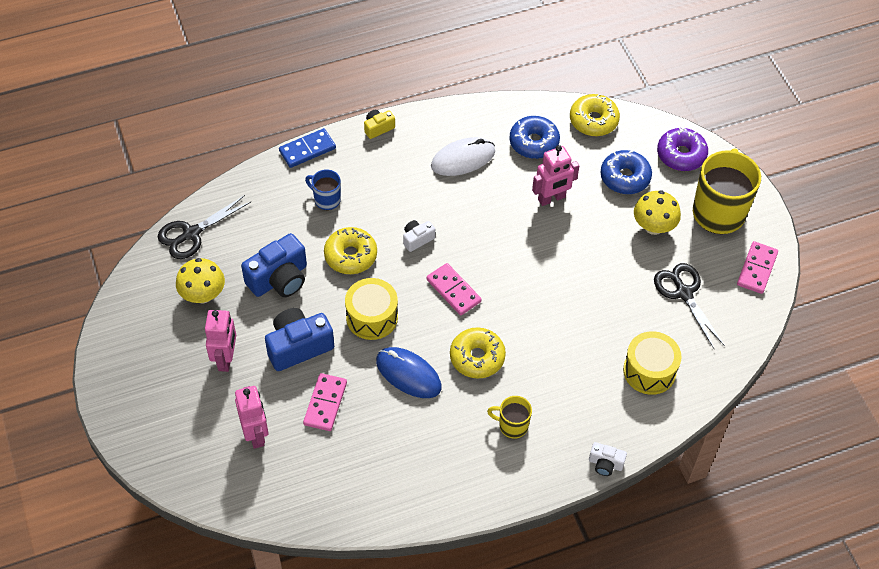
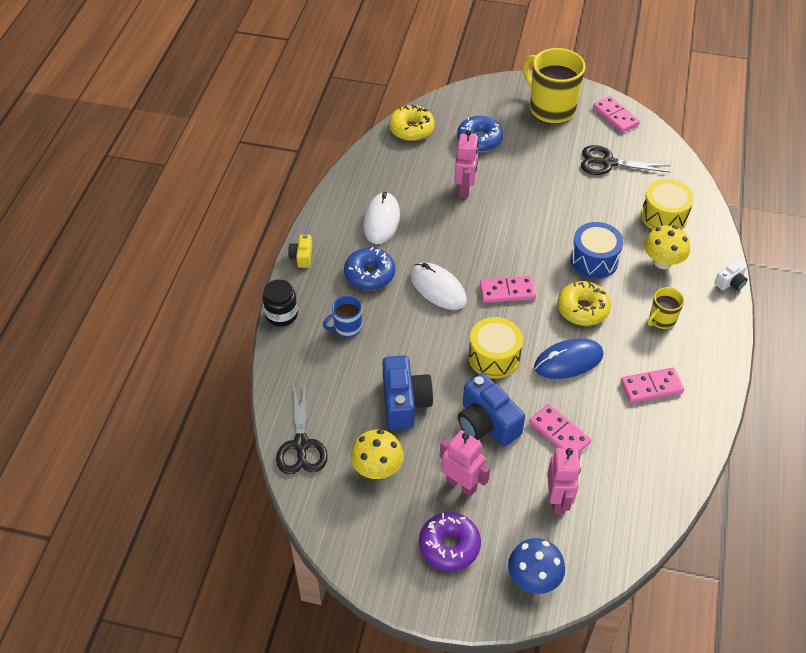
camera: 55 degrees left, 5 degrees down
(170, 452) = (533, 578): none -> blue mushroom
(256, 434) = (558, 500): pink robot -> pink robot turned 75 degrees clockwise
(298, 346) = (487, 423): blue camera -> blue camera turned 45 degrees counterclockwise
(307, 150) = (281, 315): blue domino -> black jar
(350, 256) = (419, 340): yellow donut -> none
(417, 239) = (438, 288): white camera -> white mouse
(426, 451) = (651, 387): none -> pink domino
(534, 143) = (402, 172): blue donut -> blue donut (369, 274)
(544, 339) = (594, 260): none -> blue drum
(653, 226) = (537, 148): yellow mushroom -> yellow mushroom (662, 262)
(681, 155) = (484, 101): purple donut -> purple donut (449, 546)

